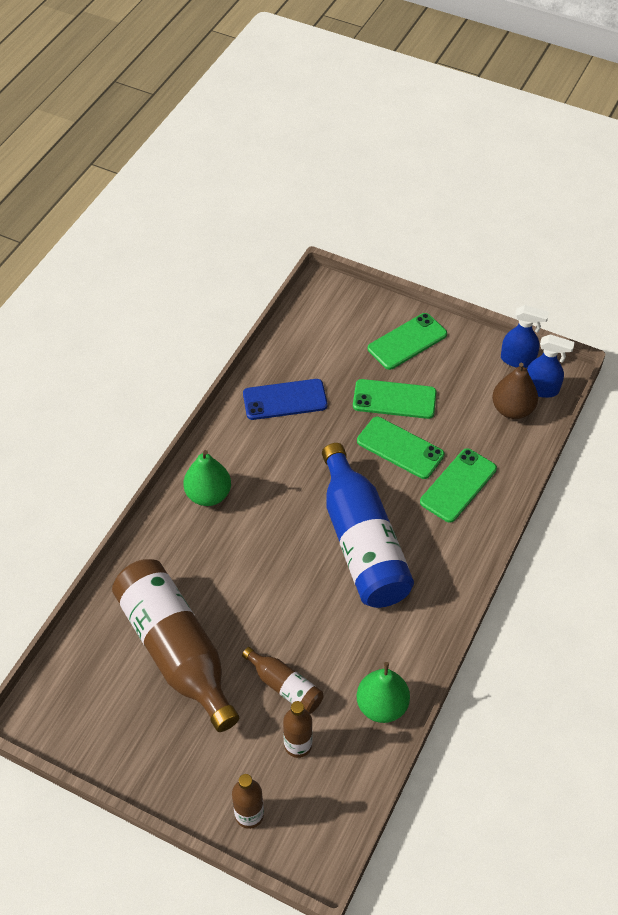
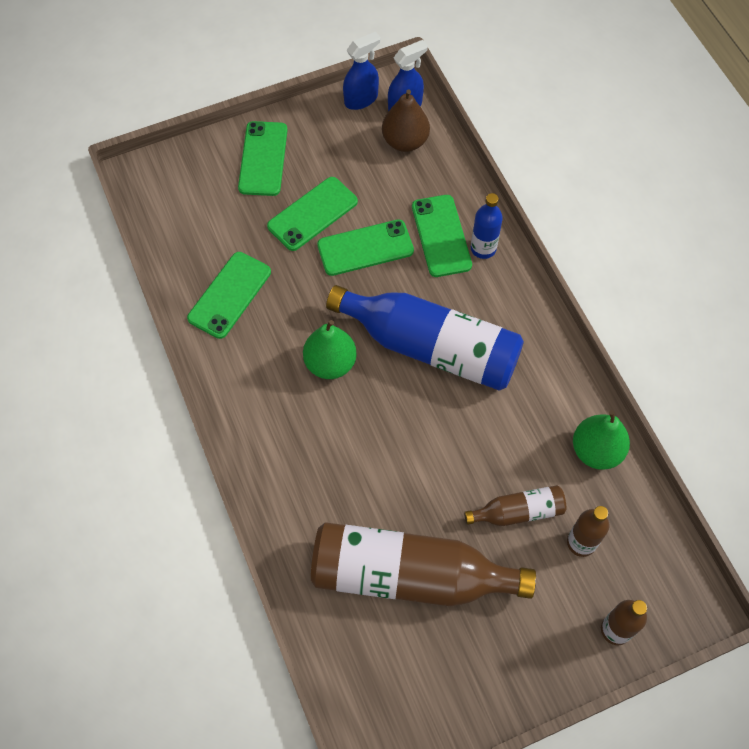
camera: 50 degrees left, 10 degrees up
(208, 495) = (271, 431): green pear -> green pear (330, 363)
(285, 400) = (229, 295): blue phone -> green phone
(475, 518) = (483, 248): none -> blue bottle

